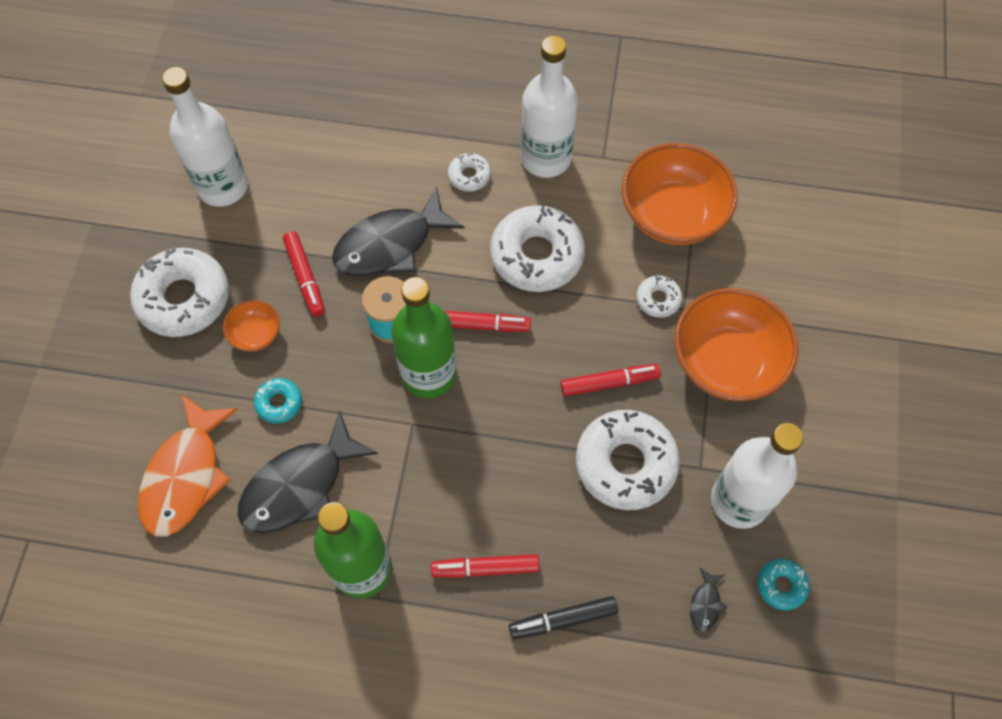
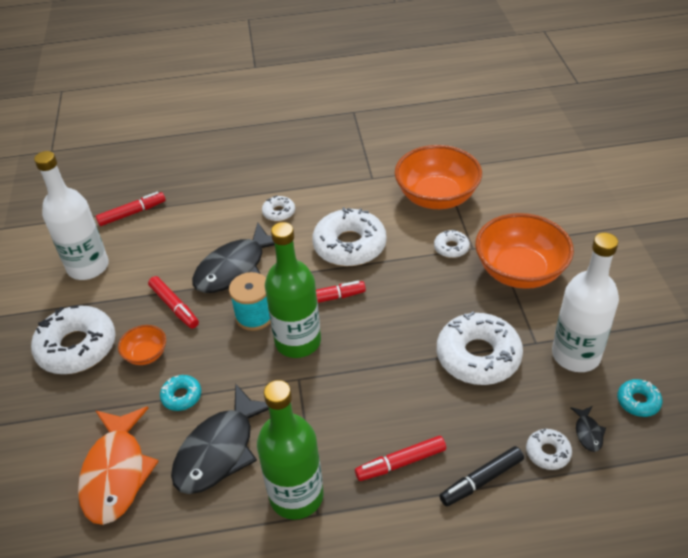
camera: 15 degrees left, 20 degrees down
(546, 158) = (331, 188): white bottle -> none
(609, 383) = (440, 308): red marker -> red marker (132, 213)
(649, 612) = (548, 452): none -> white donut

